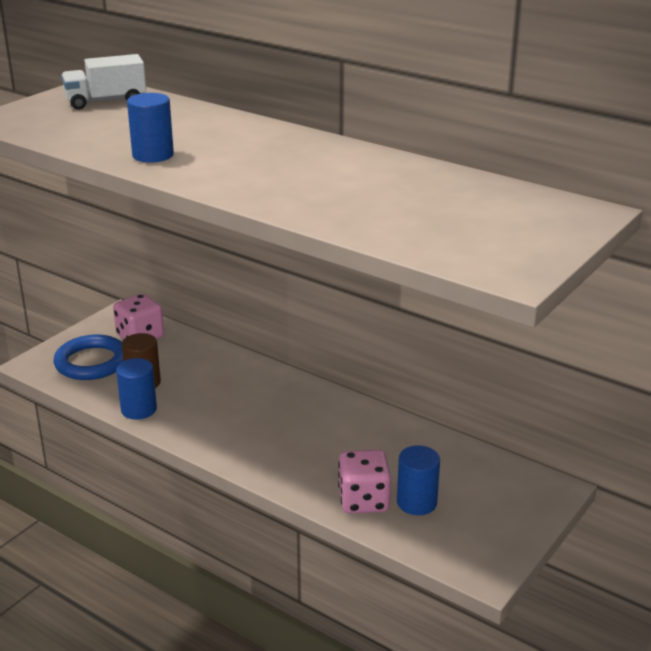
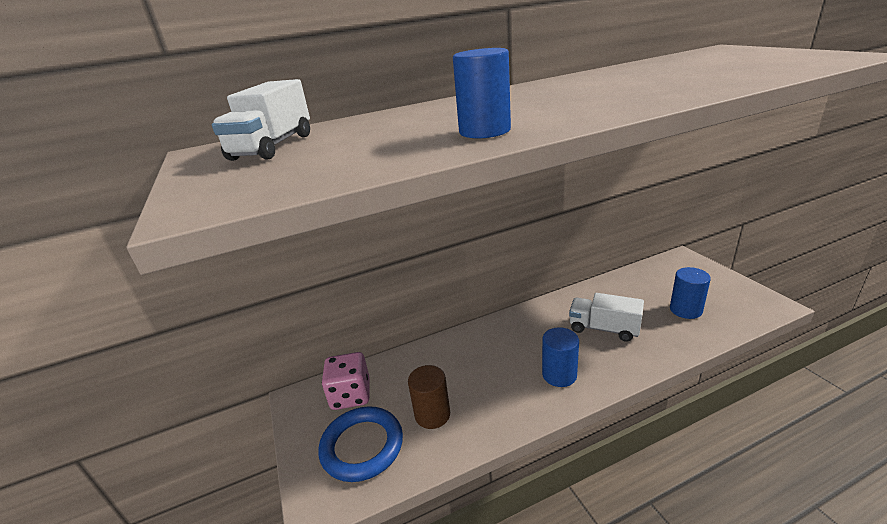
camera: 55 degrees left, 0 degrees up
(139, 409) = (477, 431): blue cylinder -> blue cylinder (559, 375)
(333, 450) = (604, 329): none -> white truck
(363, 500) = (677, 332): pink dice -> none

